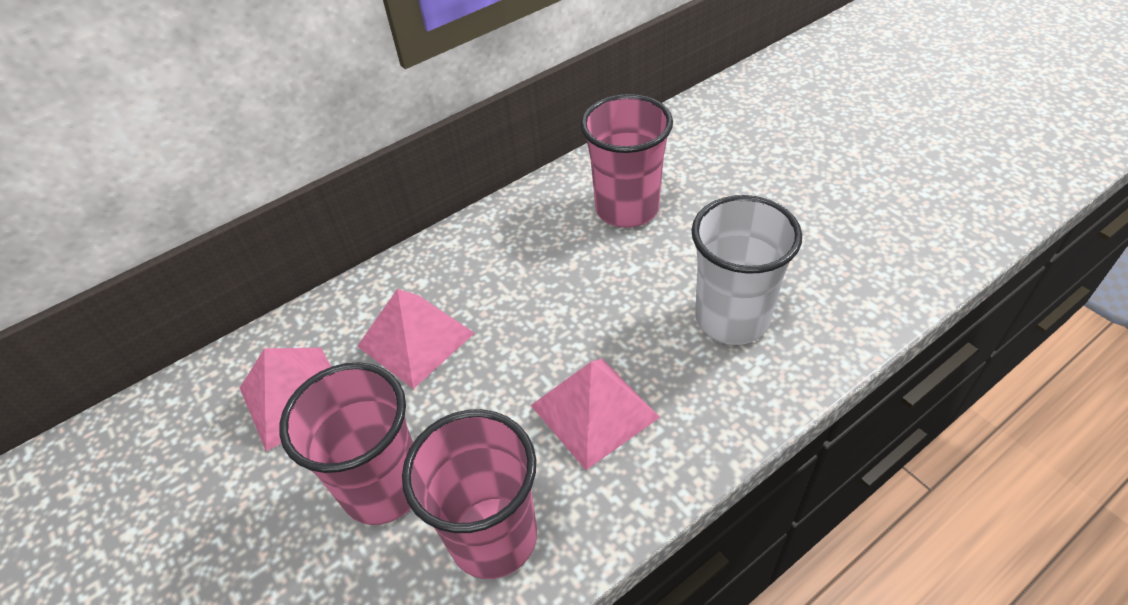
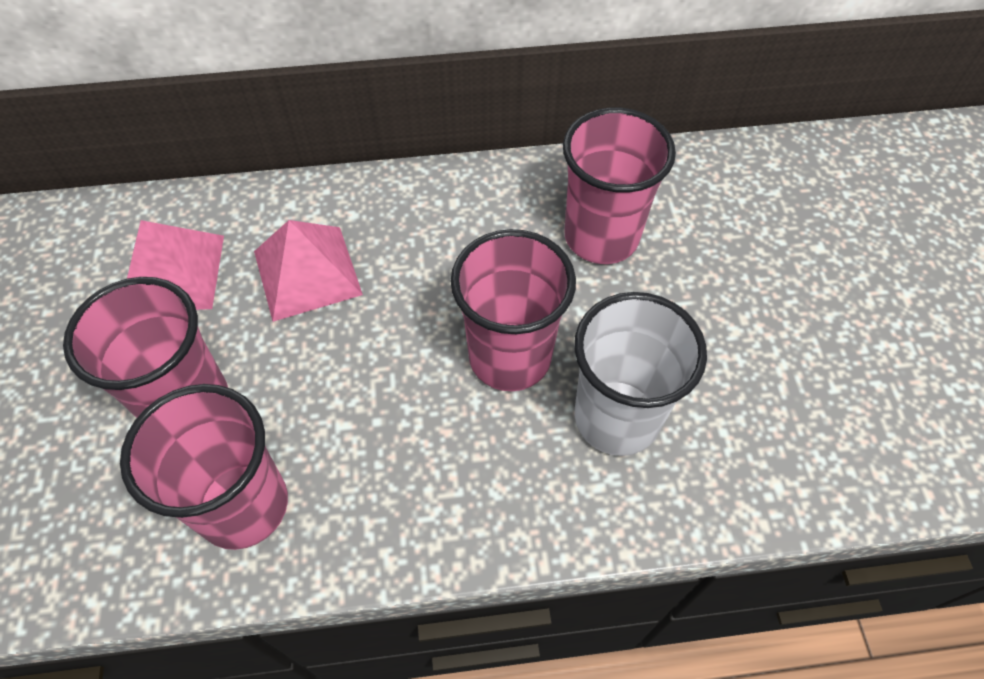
camera: 25 degrees right, 10 degrees up
(594, 411) = (413, 437): pink pyramid -> none
(623, 318) = (510, 357): none -> pink cup

